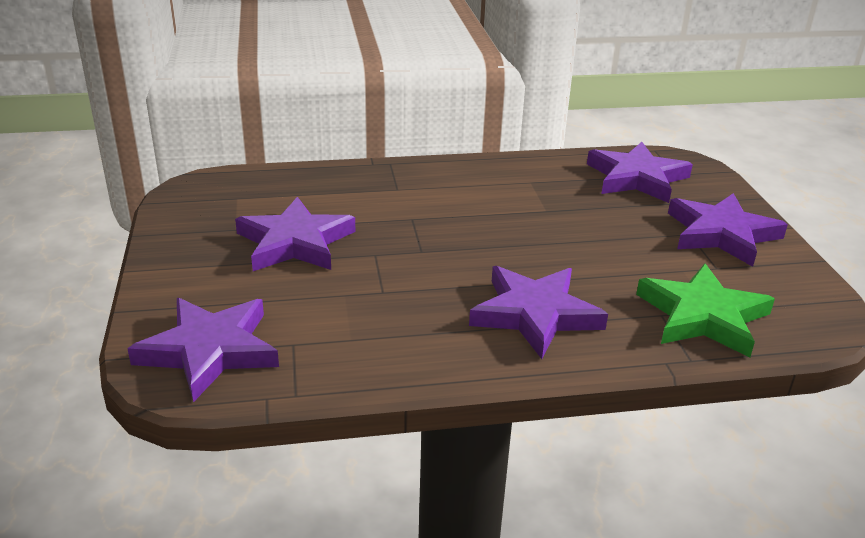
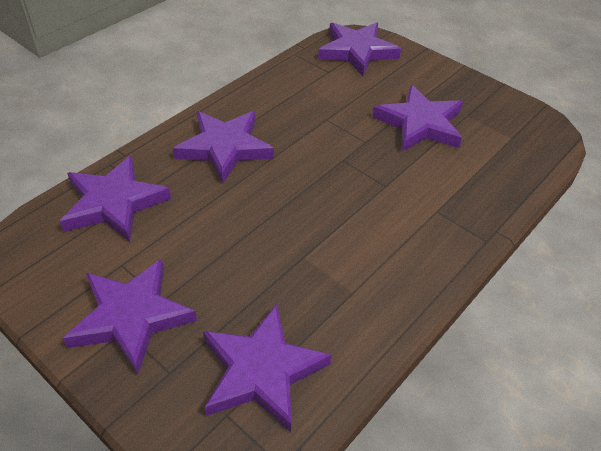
camera: 140 degrees right, 15 degrees up
(703, 316) = (114, 203): green star -> purple star

